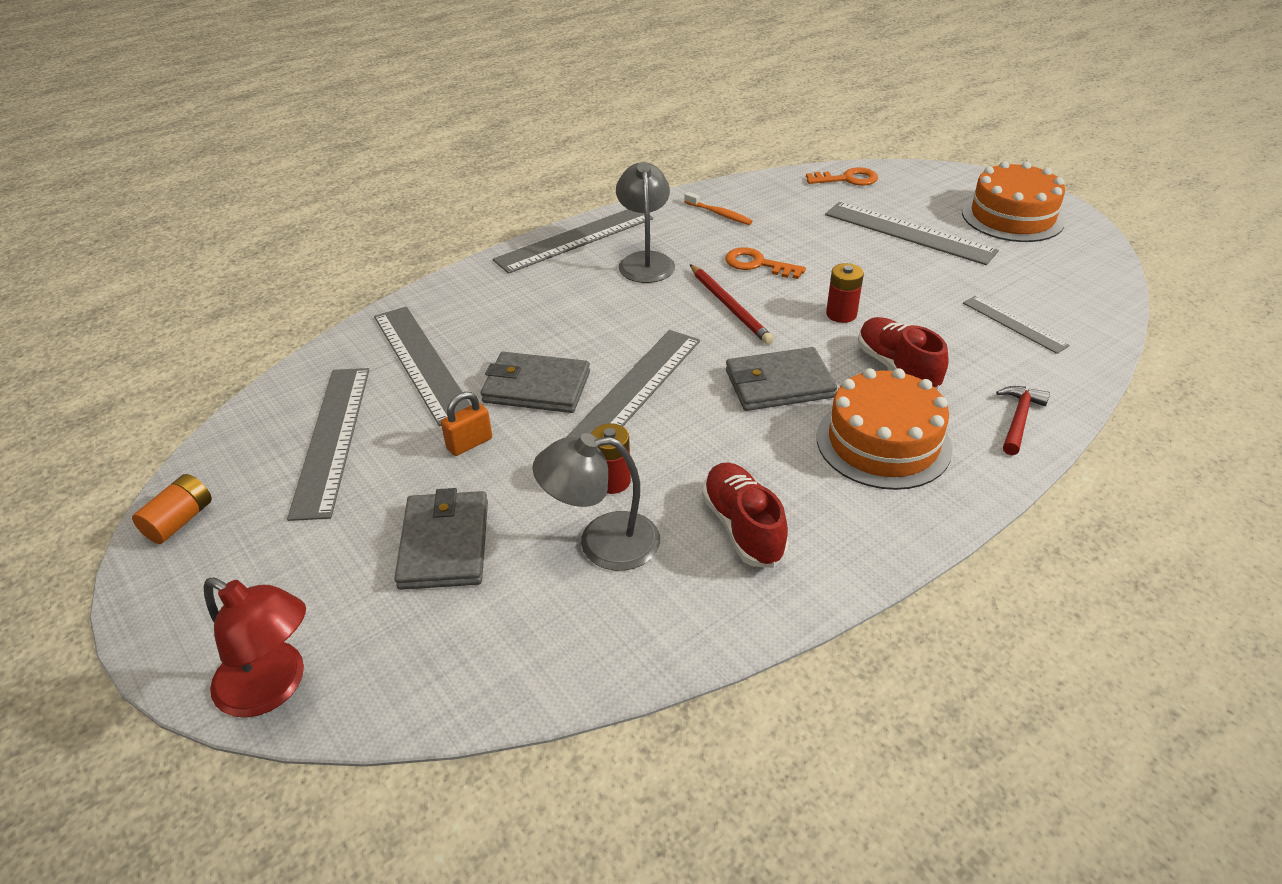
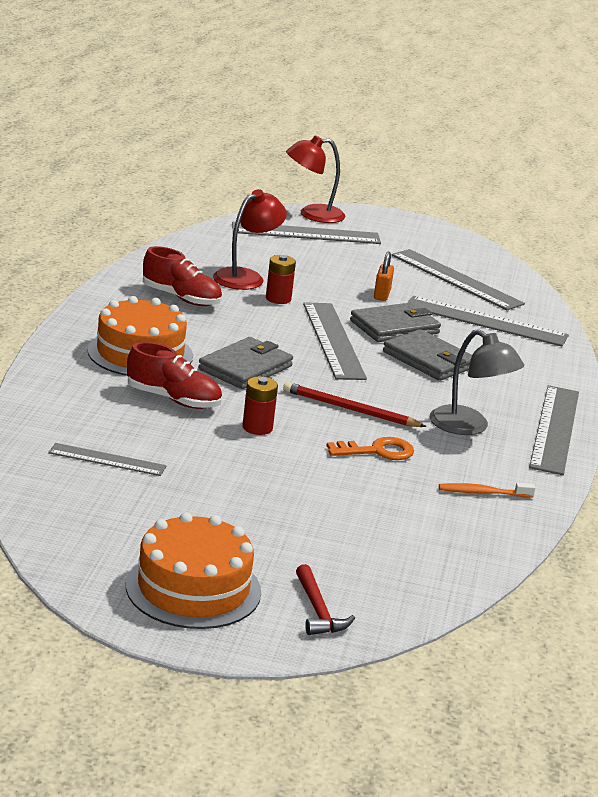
camera: 135 degrees right, 15 degrees down
(179, 521) = (456, 240): orange battery -> none
(444, 544) = (321, 260): grey wallet -> grey wallet (429, 360)
(602, 543) = (246, 277): grey lamp -> red lamp
(847, 179) = (422, 585): orange key -> none
(908, 233) = (282, 529): grey ruler -> grey ruler (306, 233)
(1018, 419) = (57, 389): red hammer -> red hammer (318, 611)

